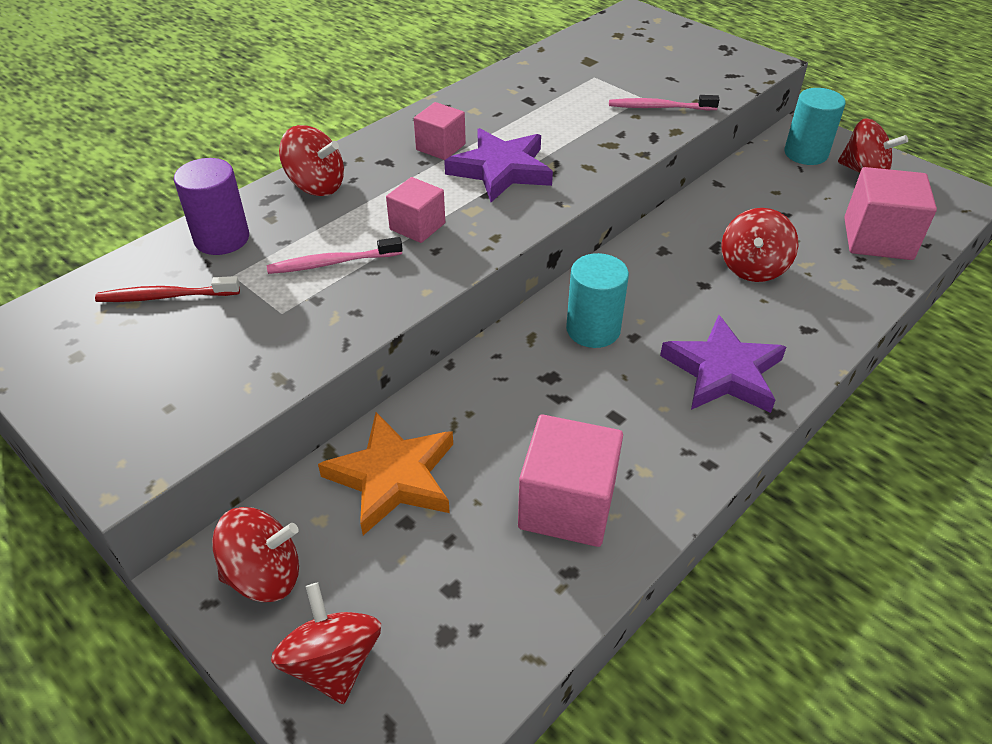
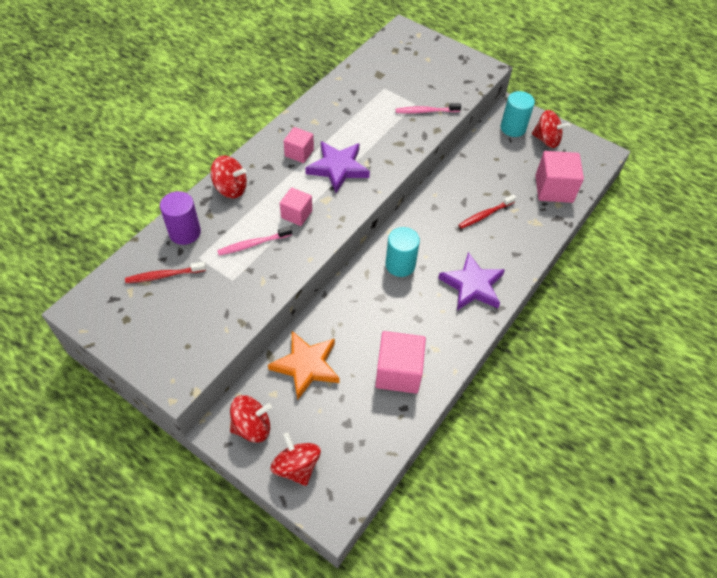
camera: 10 degrees left, 10 degrees up
(753, 267) = (485, 215): red spinning top -> red toothbrush

